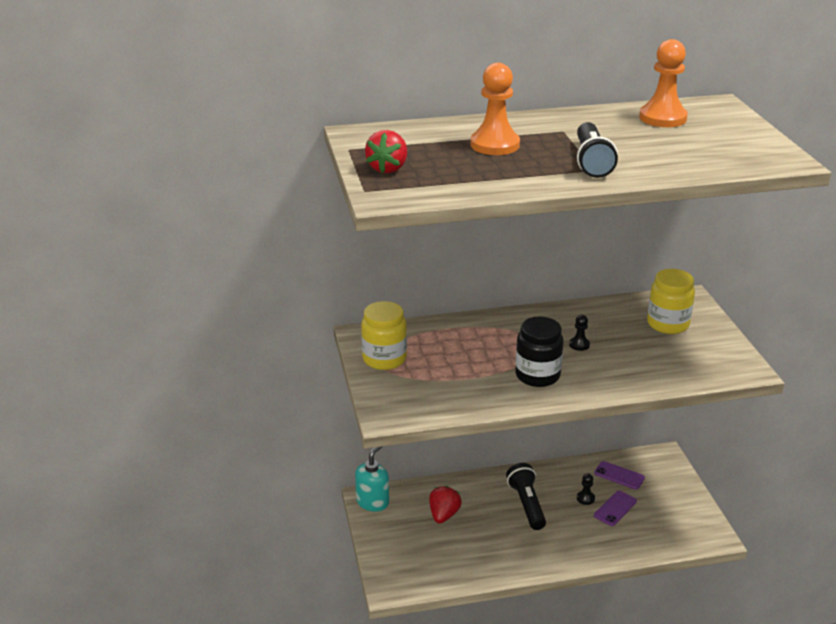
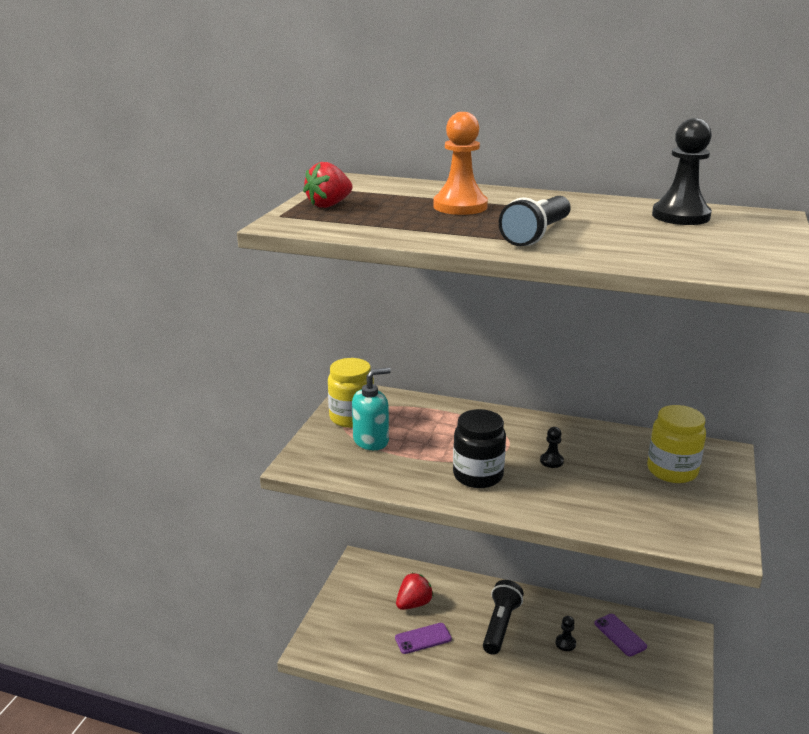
camera: 30 degrees right, 5 degrees down
(372, 502) = (362, 568): turquoise soap dispenser -> turquoise soap dispenser (371, 441)
(615, 508) = (589, 666): purple phone -> purple phone (423, 638)
(662, 118) = (680, 216): orange pawn -> black pawn

